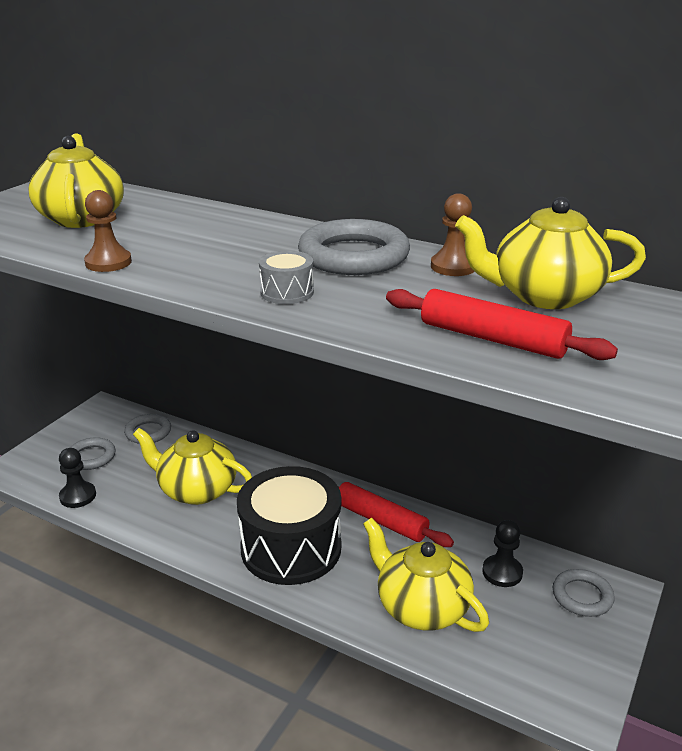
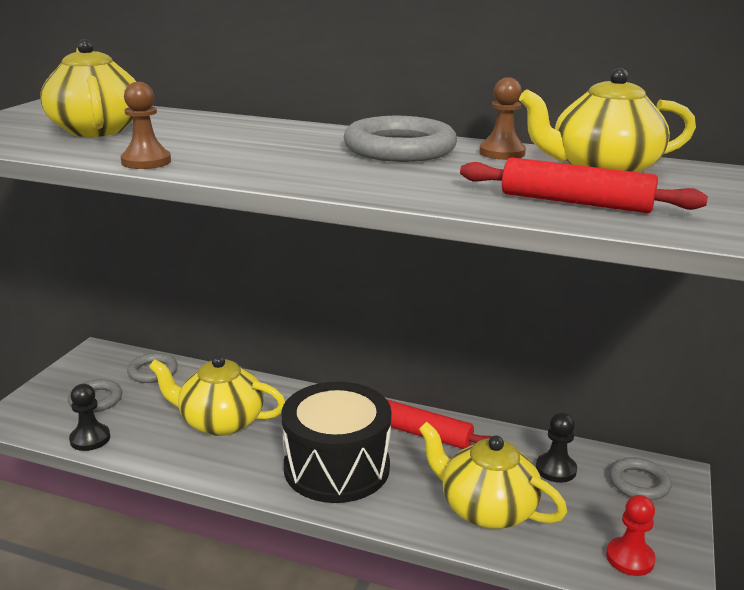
camera: 10 degrees left, 5 degrees down
(287, 292) = (350, 177): grey drum -> none
(547, 675) = (630, 558): none -> red pawn

